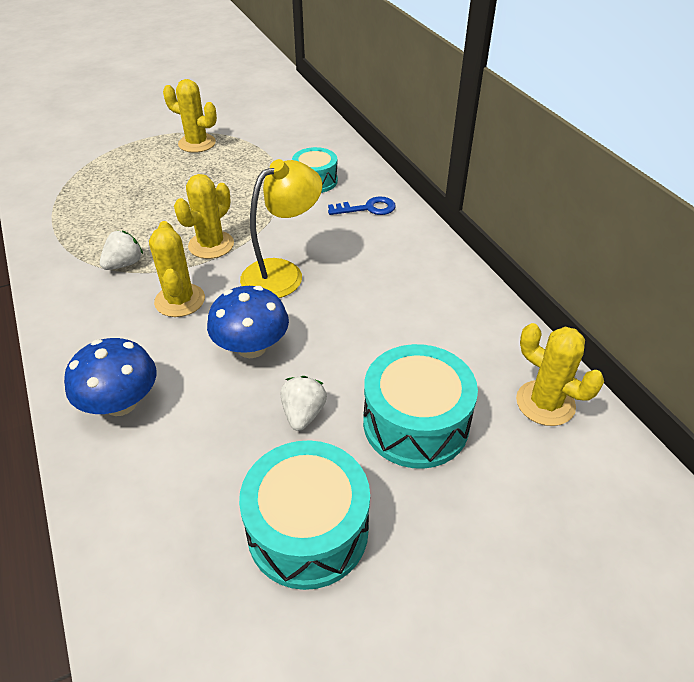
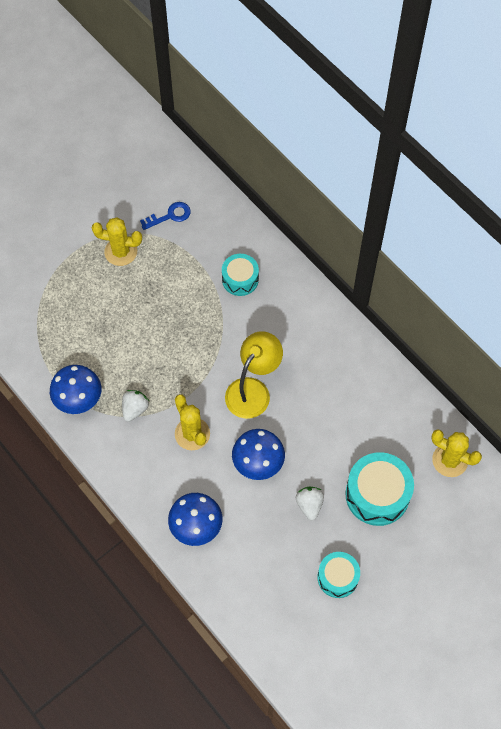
camera: 15 degrees left, 20 degrees up
(65, 243) = (78, 398): none -> blue mushroom
(211, 245) = (189, 374): yellow cactus -> none
(308, 530) = (337, 577): turquoise drum -> turquoise drum, size x0.62
(367, 208) = (292, 304): blue key -> blue key (170, 216)

